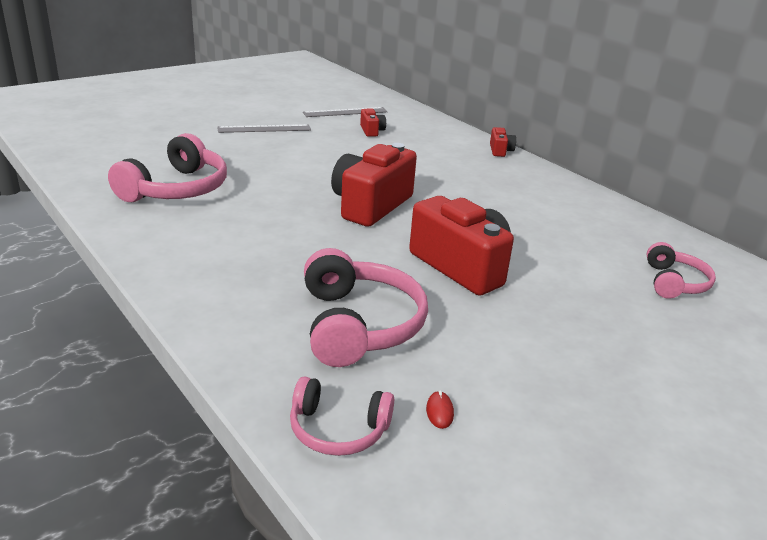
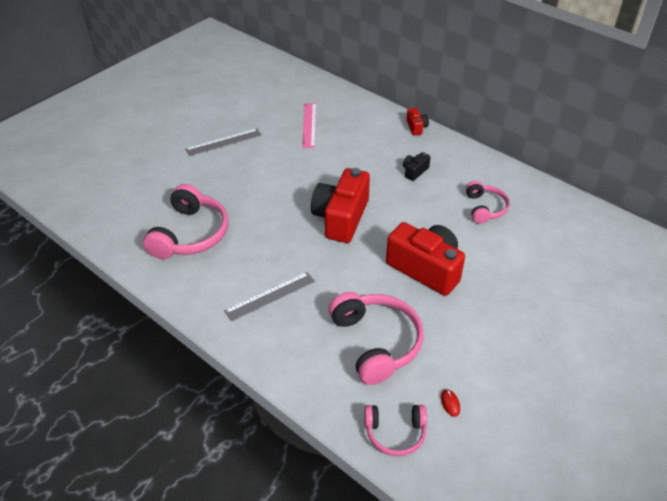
camera: 10 degrees left, 15 degrees up
(345, 112) = (279, 104): grey ruler -> grey ruler (270, 296)
(372, 131) = (309, 125): red camera -> pink ruler
(483, 183) = (414, 171): none -> black camera
(674, 283) = (569, 249): pink headphones -> pink headphones (484, 208)

